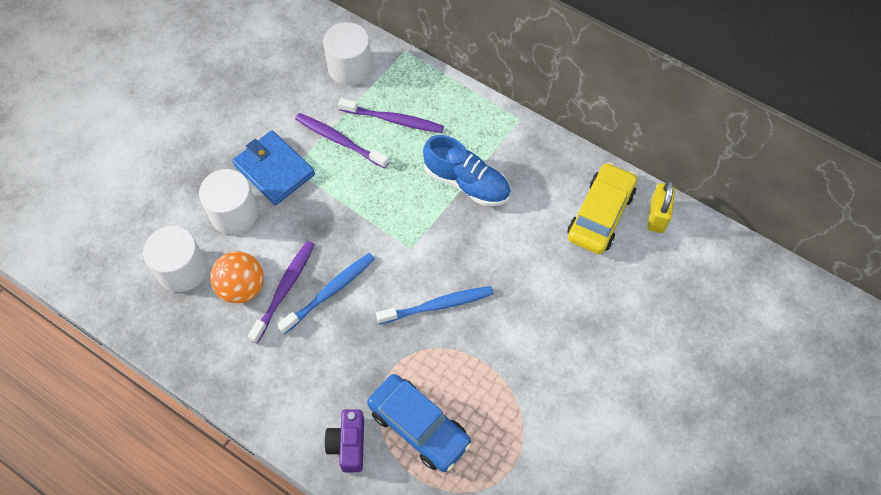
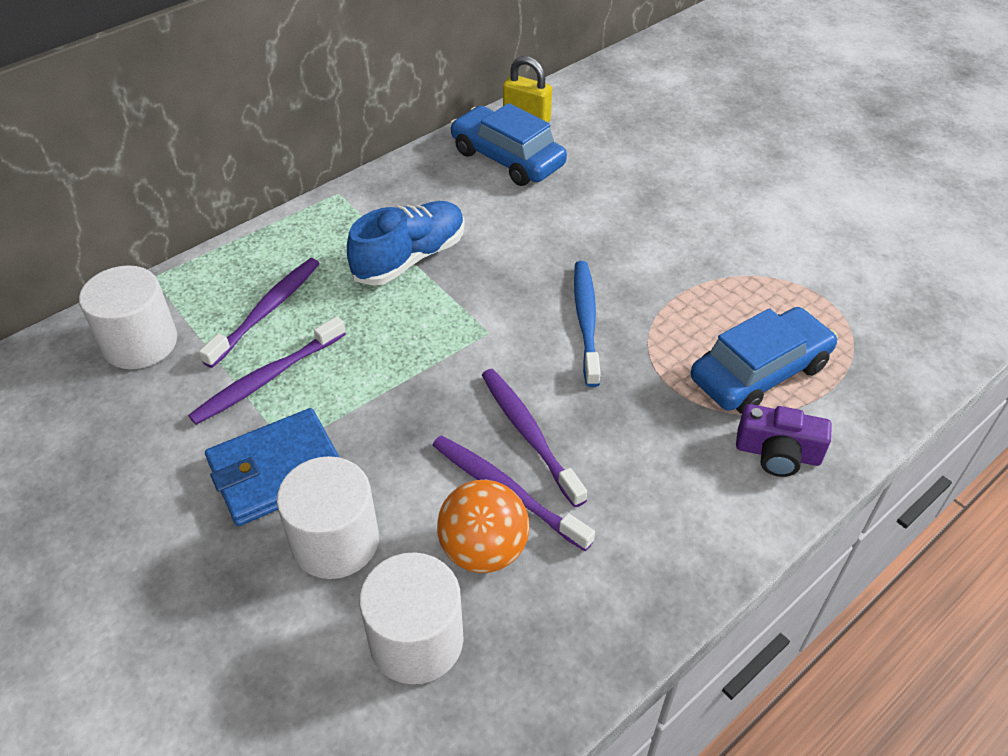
camera: 75 degrees left, 15 degrees down
(330, 292) = (529, 434): blue toothbrush -> purple toothbrush
(600, 215) = (507, 158): yellow car -> blue car

